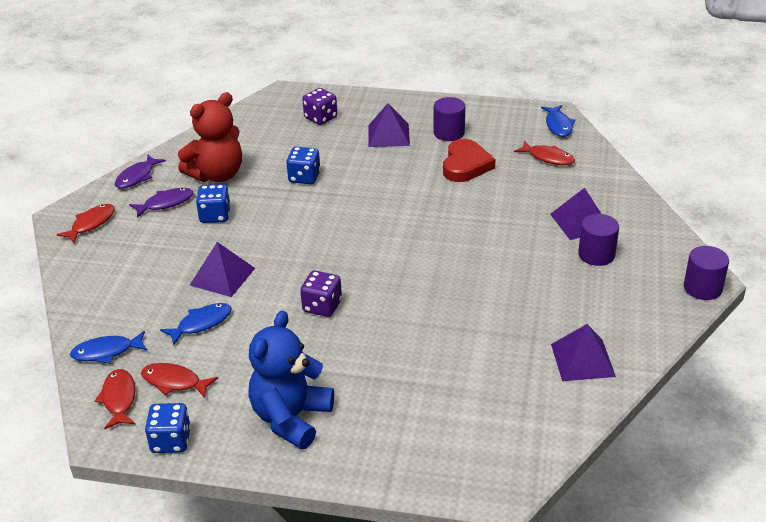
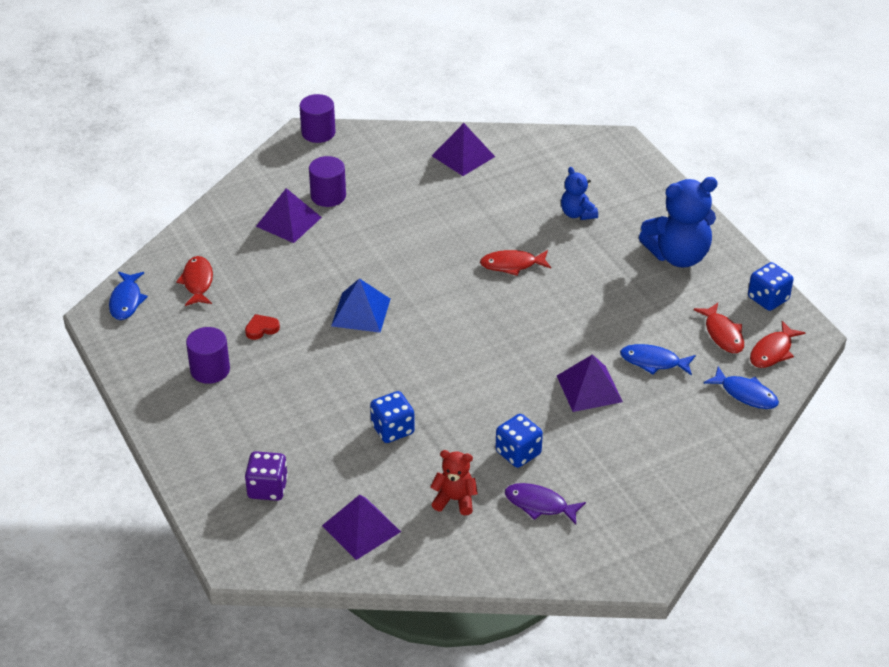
camera: 130 degrees left, 5 degrees up
(91, 224) = (628, 537): red fish -> red fish (512, 265)
(137, 177) = (524, 564): purple fish -> none
(217, 175) = (455, 500): red teddy bear -> red teddy bear, size x0.54
(322, 306) = (555, 307): purple dice -> none
(388, 135) = (255, 412): purple pyramid -> purple pyramid (361, 528)
(419, 387) = (577, 214): none -> blue teddy bear
(432, 211) = (360, 312): none -> blue pyramid
(465, 165) = (261, 329): red heart -> red heart, size x0.49
(558, 125) = (126, 301): blue fish -> blue fish turned 135 degrees clockwise

